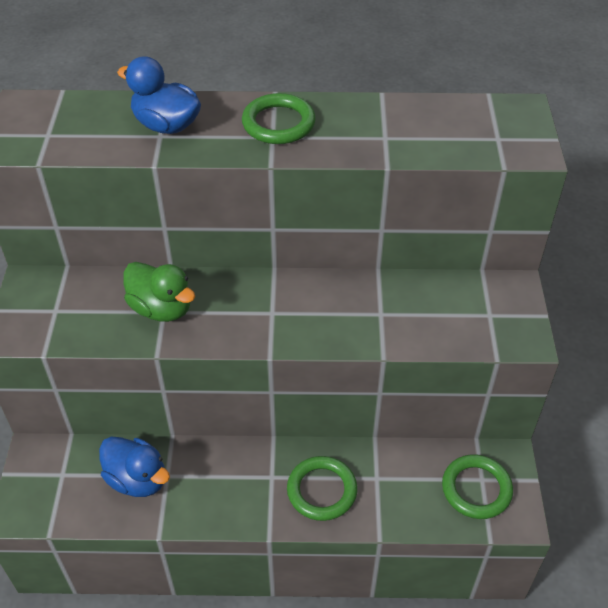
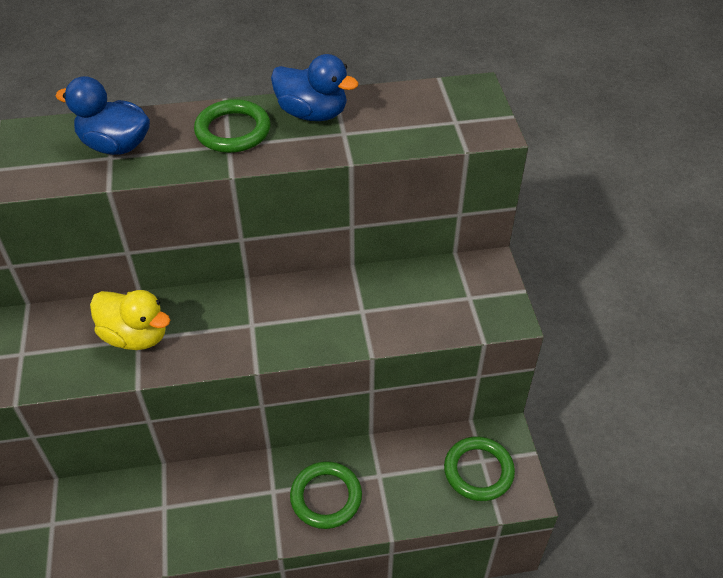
camera: 10 degrees left, 0 degrees up
(137, 479) = (134, 516): blue duck -> blue duck (312, 113)
(162, 308) = (136, 336): green duck -> yellow duck

